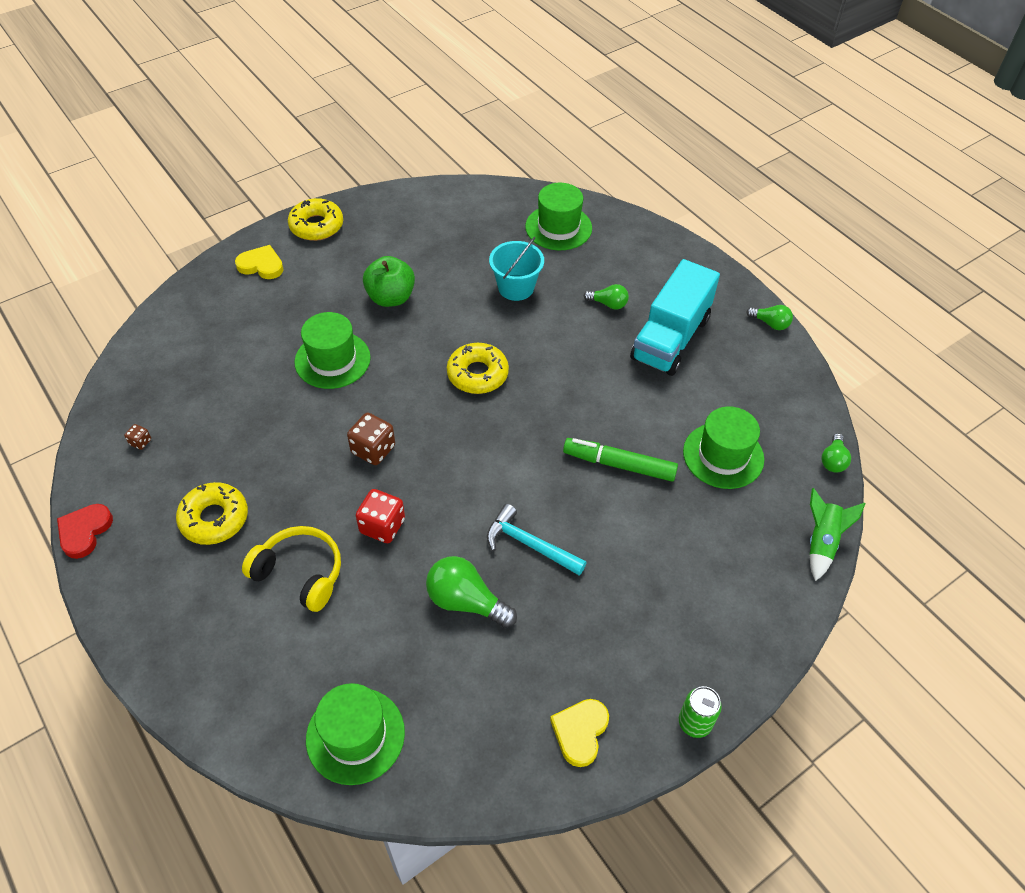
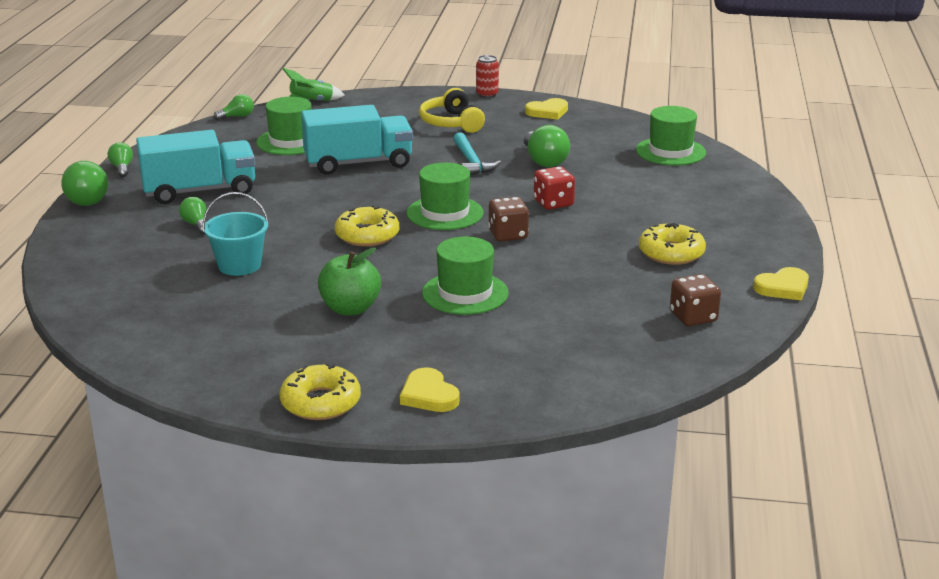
camera: 135 degrees left, 25 degrees down
(84, 531) = (783, 287): red heart -> yellow heart
(140, 442) = (693, 317): brown dice -> brown dice, size x2.01
(300, 573) = (636, 208): yellow headphones -> yellow headphones (451, 123)
(558, 227) = (118, 284): green hat -> green hat (445, 213)
(619, 465) = (358, 163): green marker -> turquoise truck
(694, 723) = (487, 95): green can -> red can
(723, 279) = (88, 198): none -> green light bulb

